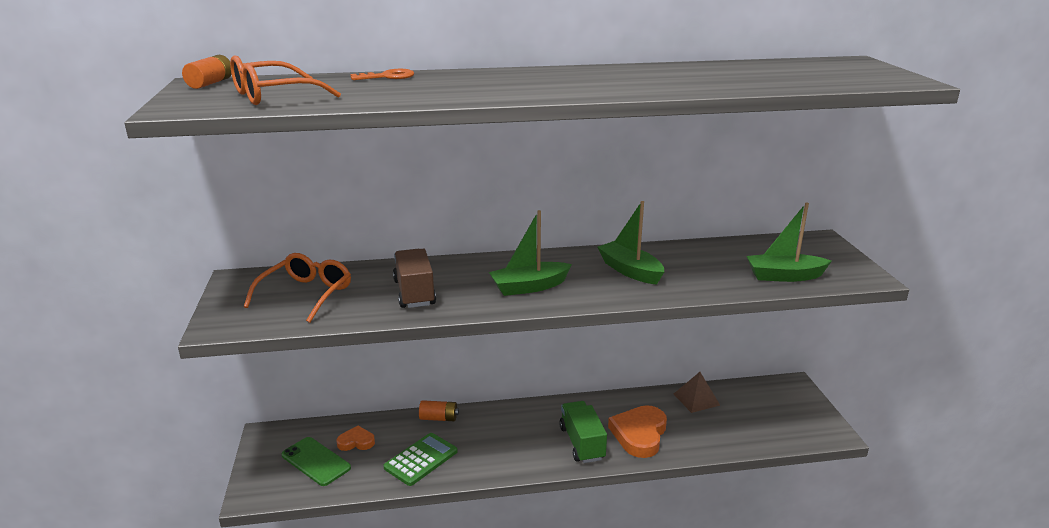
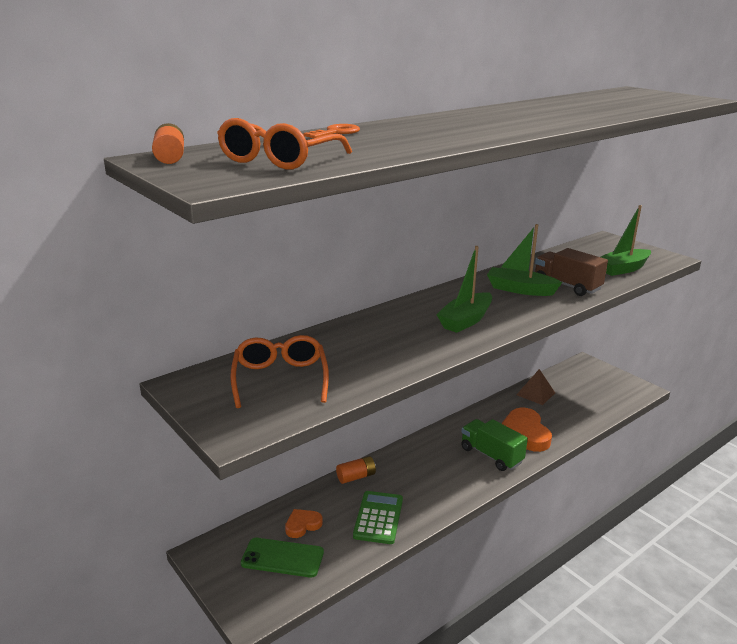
camera: 30 degrees left, 0 degrees up
(414, 293) = (379, 350): brown truck -> brown truck (567, 286)

